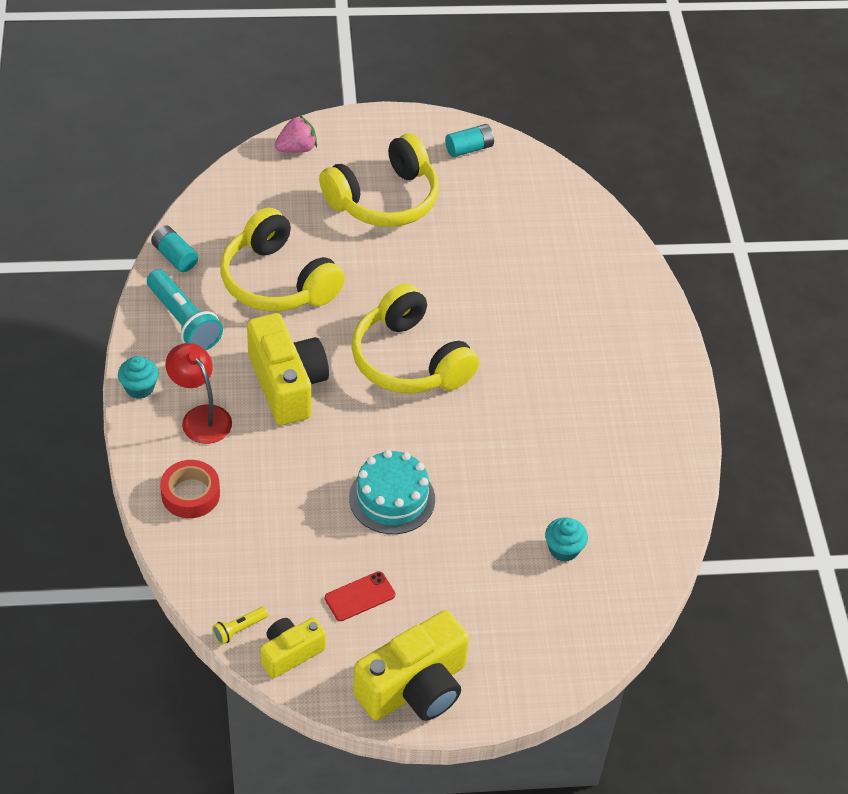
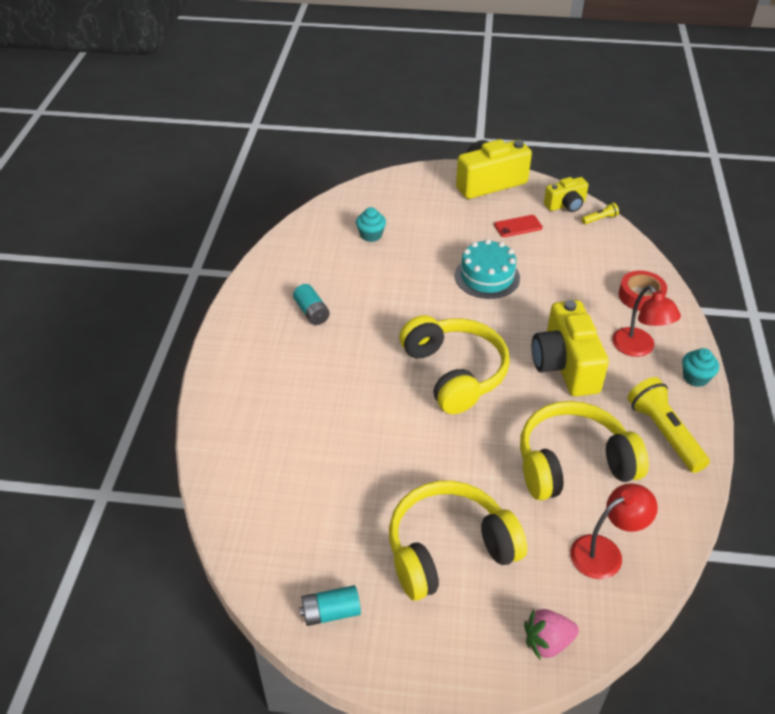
camera: 165 degrees left, 5 degrees down
(175, 257) = (683, 505): turquoise battery -> turquoise battery (312, 312)
(184, 321) = (664, 433): turquoise flashlight -> yellow flashlight
(249, 212) = (605, 552): none -> red lamp
(277, 281) = (573, 463): yellow headphones -> yellow headphones turned 75 degrees counterclockwise

